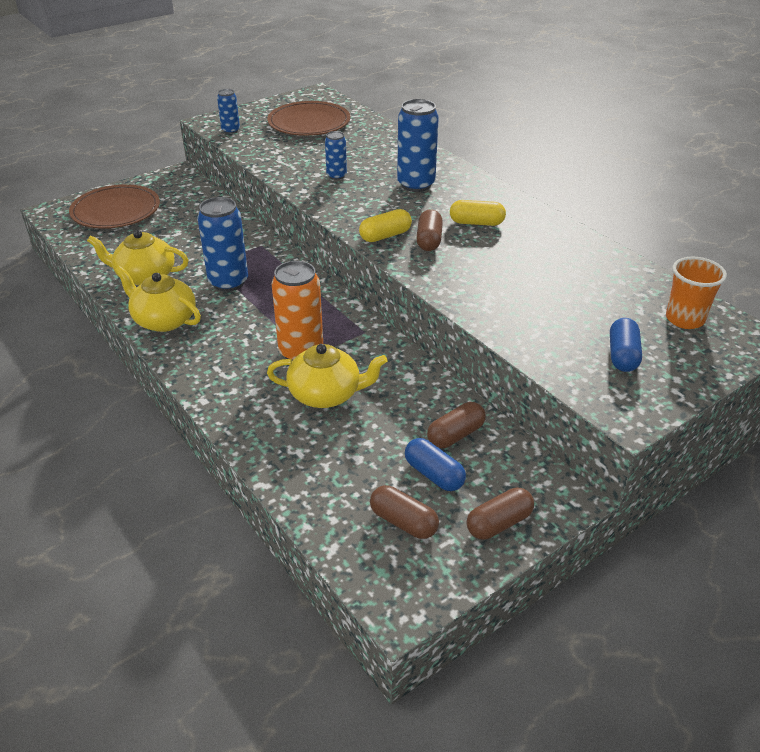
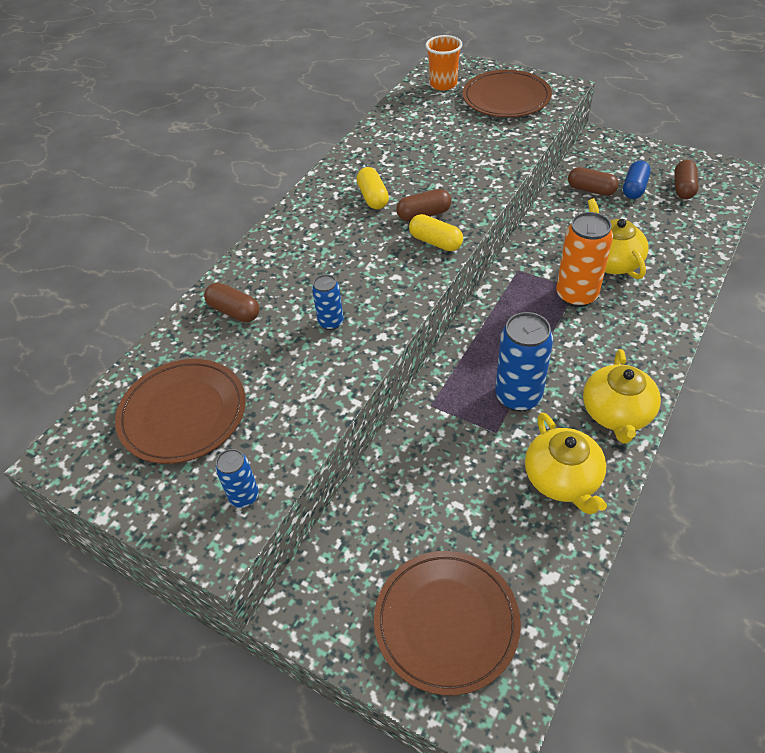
camera: 110 degrees left, 10 degrees up
(416, 185) = (318, 256): blue can -> none
(499, 523) = (645, 156): brown capsule -> brown capsule (234, 311)
(622, 355) = (506, 98): blue capsule -> brown plate

